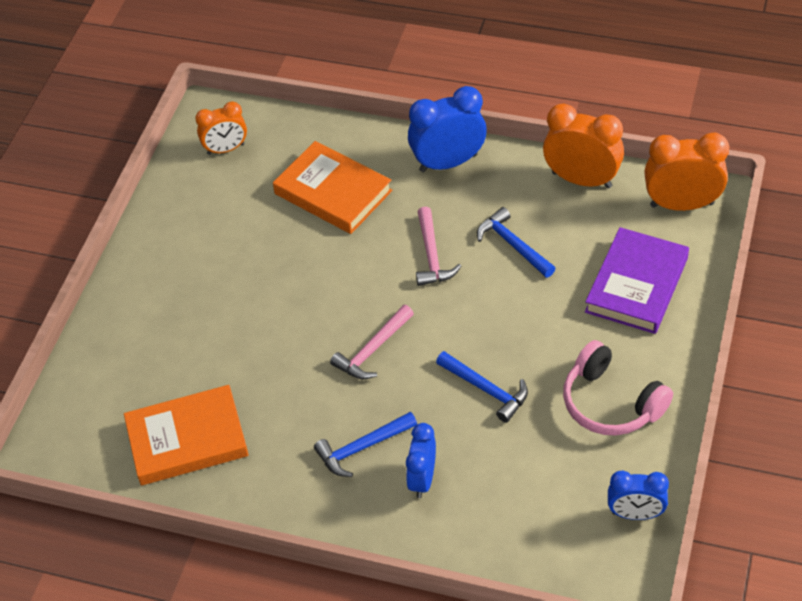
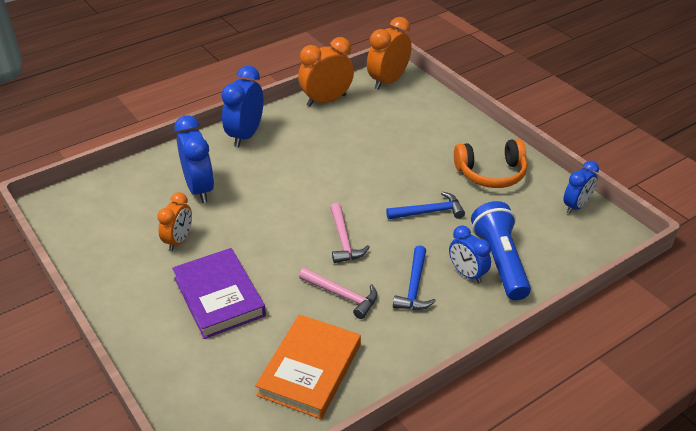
camera: 55 degrees left, 10 degrees down
(226, 149) = (92, 214): orange clock -> orange clock (179, 241)
(333, 192) = (199, 189): orange book -> blue clock
(432, 255) = (304, 178): pink hammer -> pink hammer (342, 295)
(469, 496) = (500, 261): none -> blue flashlight
(513, 245) = (338, 146): blue hammer -> none
(611, 403) = (491, 173): pink headphones -> orange headphones
(636, 285) = (422, 122): purple book -> purple book (219, 296)

